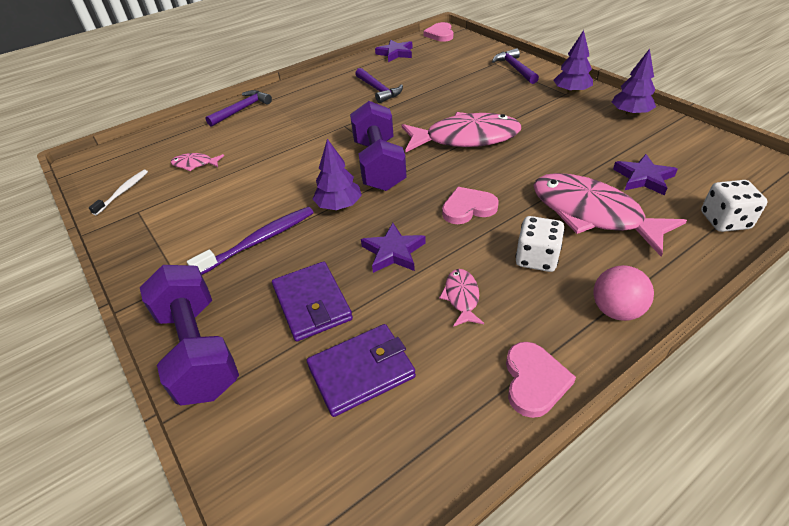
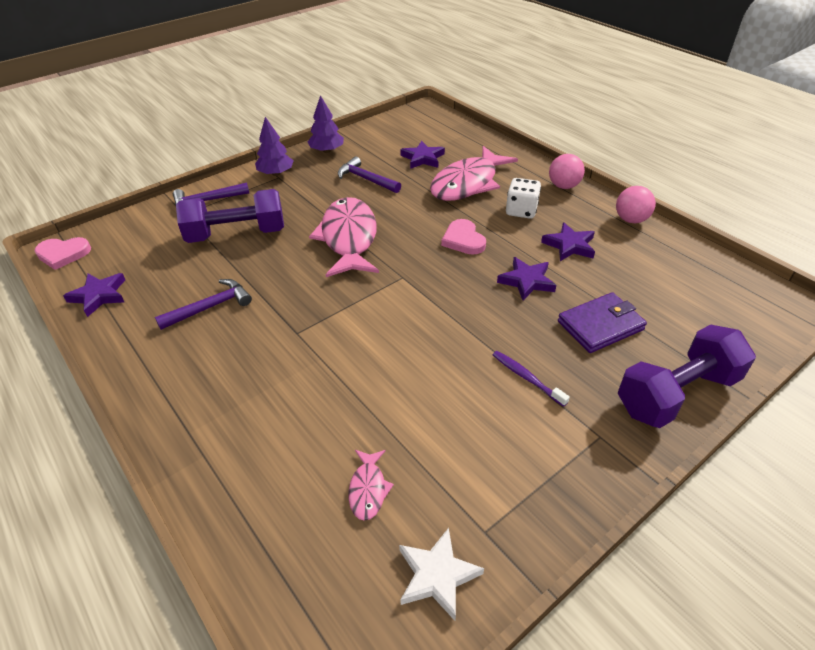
camera: 95 degrees left, 0 degrees up
(123, 192) = (437, 575): white toothbrush -> white star
(242, 109) = (208, 464): purple hammer -> purple hammer (366, 179)
(259, 241) = (526, 378): purple toothbrush -> purple toothbrush, size x0.63
(339, 205) = (462, 321): purple tree -> none
(361, 371) = (655, 291): purple wallet -> none
(379, 165) = (390, 297): purple dumbbell -> purple dumbbell (236, 234)
(461, 297) = (569, 245): pink fish -> purple star
(534, 381) = (631, 220): pink heart -> pink ball
(724, 221) = (471, 139): white dice -> none

